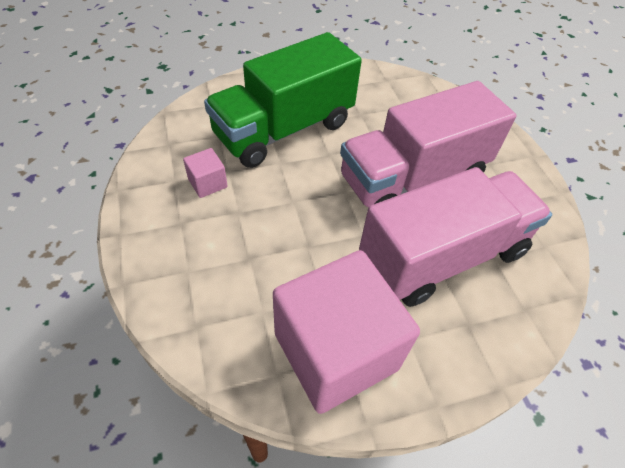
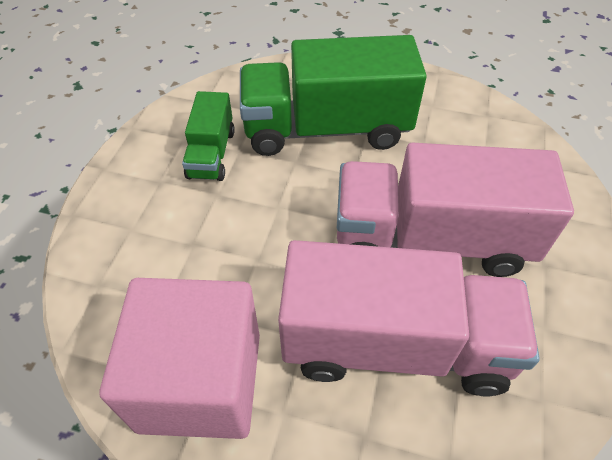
camera: 35 degrees right, 0 degrees up
(207, 183) = (211, 154): pink cube -> green truck

